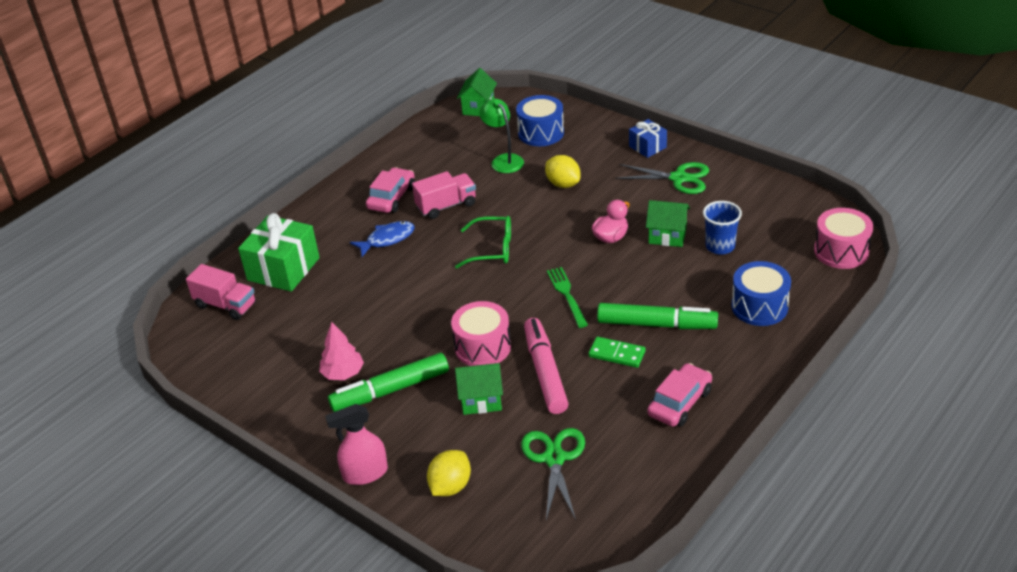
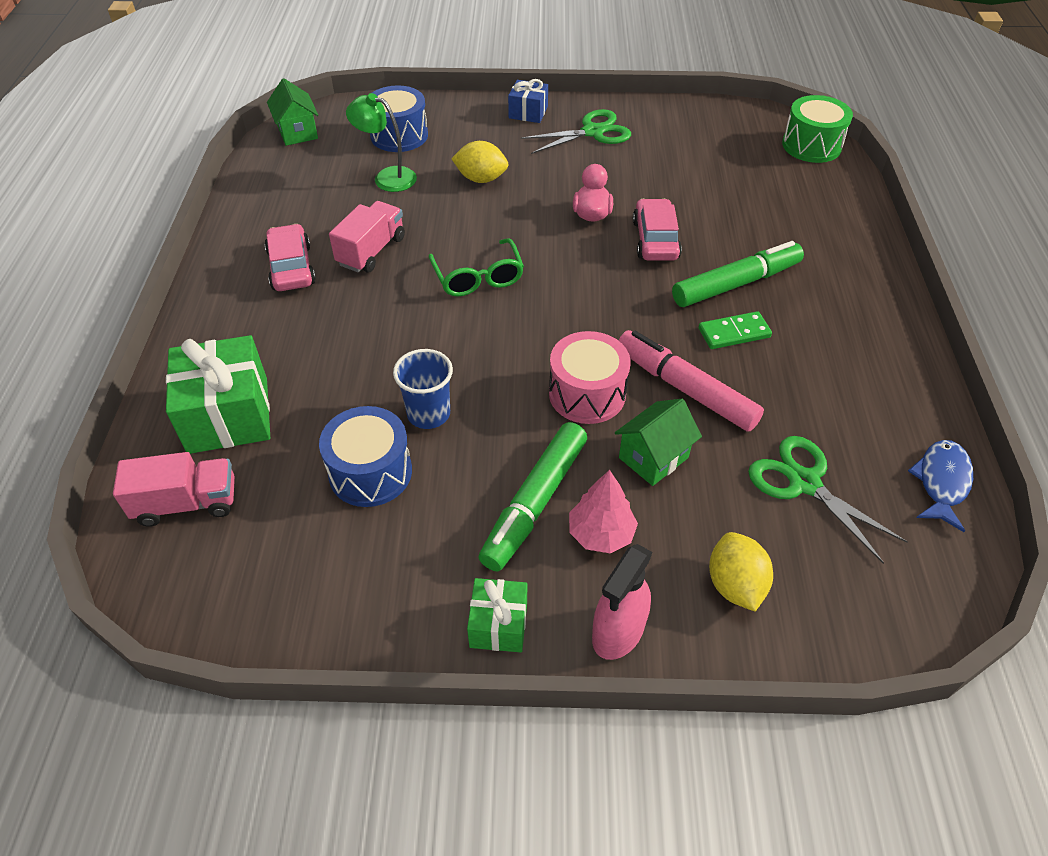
camera: 40 degrees left, 10 degrees up
(311, 438) = (498, 624): none -> green gift
(343, 373) = (451, 513): pink tree -> pink tree (601, 533)
(387, 239) = (336, 318): blue fish -> blue fish (941, 482)
(492, 249) = (478, 278): green glasses -> green glasses turned 105 degrees clockwise
(566, 295) = (613, 293): green fork -> none
(667, 236) = (645, 191): green house -> none
(679, 403) = (849, 354): pink car -> pink car (655, 240)
(720, 246) = (705, 182): blue cup -> blue cup (428, 414)
(759, 306) = (805, 224): blue drum -> blue drum (370, 472)
(841, 251) = (811, 145): pink drum -> green drum

